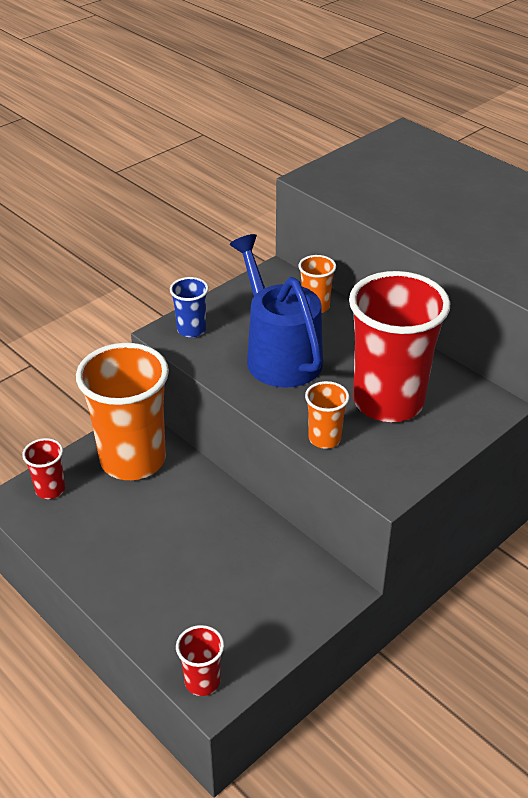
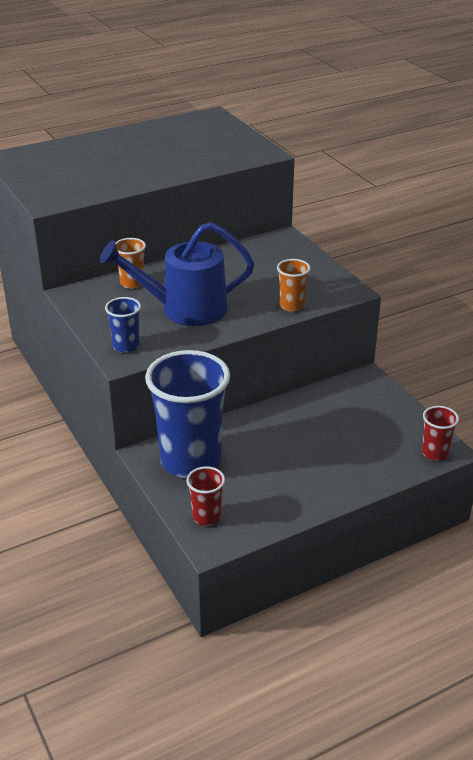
camera: 75 degrees left, 5 degrees down
(133, 460) = (191, 461): orange cup -> blue cup
(388, 402) = (263, 274): red cup -> none

